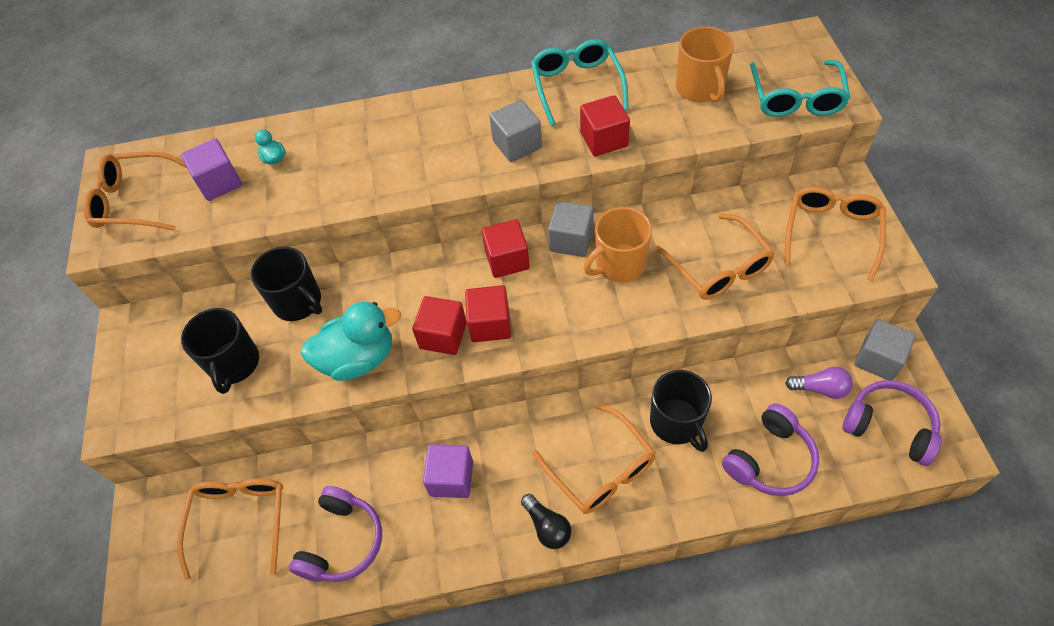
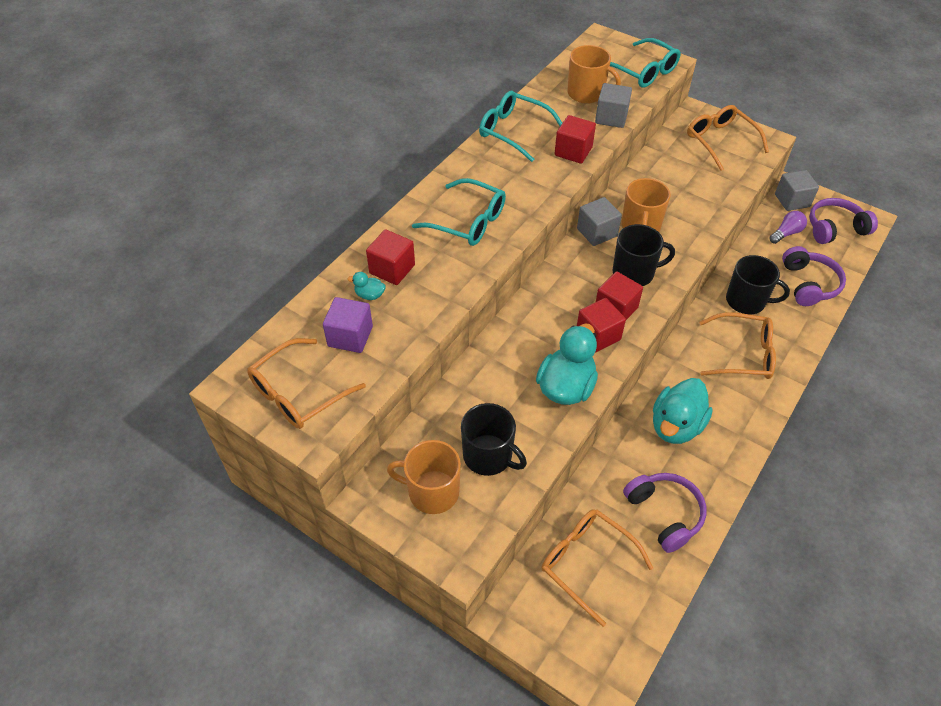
camera: 50 degrees left, 5 degrees down
(167, 356) = (432, 492): none -> orange mug
(298, 302) = (477, 387): black mug -> black mug (634, 273)
(424, 146) = (467, 221): none -> turquoise glasses
(451, 478) = (676, 426): purple cube -> turquoise duck
(507, 260) = (575, 268): red cube -> red cube (392, 269)
(517, 144) = (526, 184): grey cube -> grey cube (611, 117)
(547, 527) = (756, 405): black light bulb -> none
(718, 267) = (691, 194): orange glasses -> none

